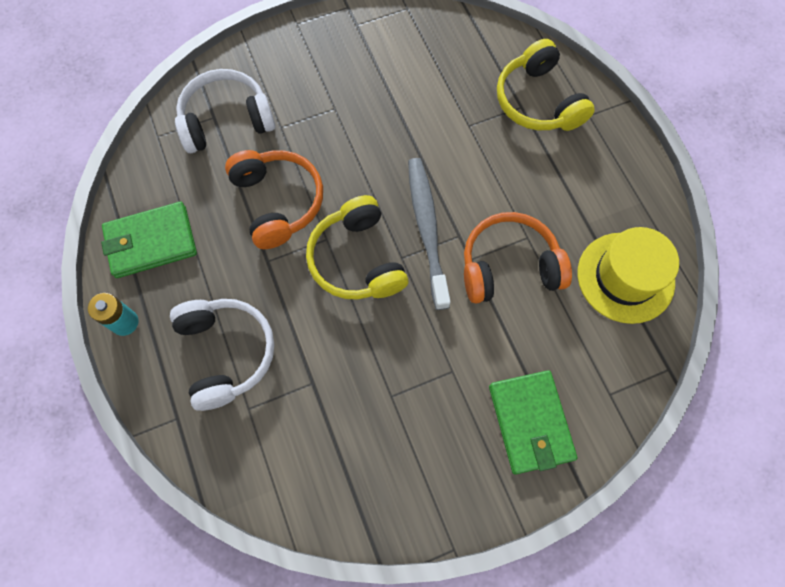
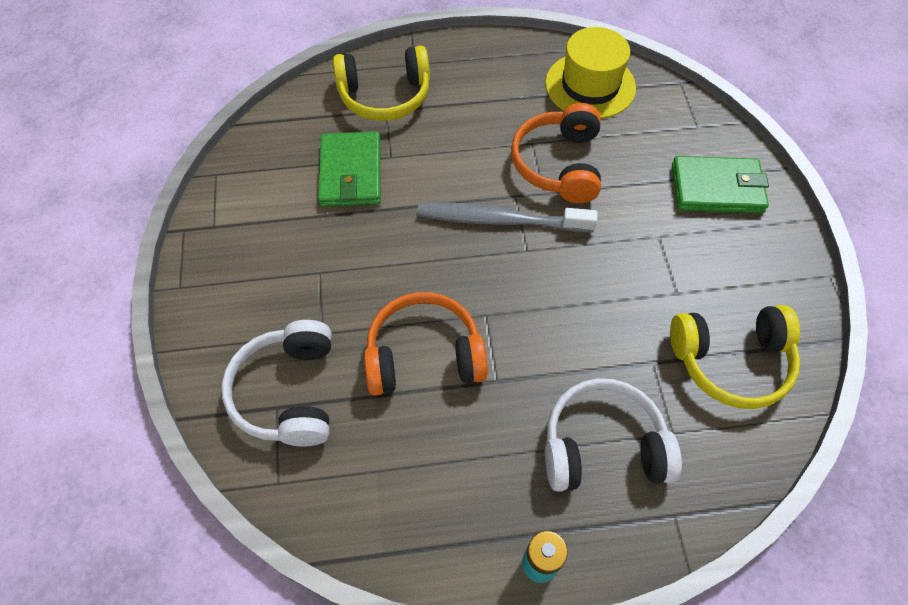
camera: 75 degrees left, 10 degrees down
(151, 242) = (434, 513): green wallet -> green wallet (350, 173)
(357, 260) = (519, 290): yellow headphones -> yellow headphones (731, 361)

